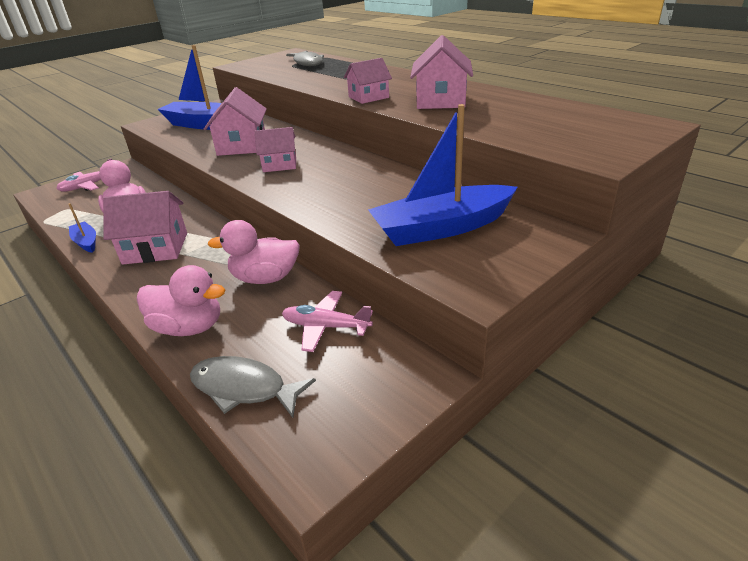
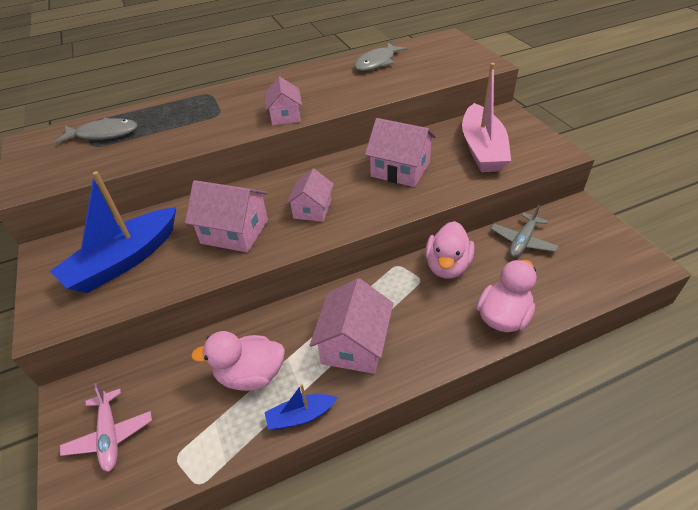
camera: 70 degrees left, 10 degrees up
(244, 388) = (581, 288): grey fish -> grey fish (377, 63)
(326, 326) = (522, 241): pink plane -> grey plane
(441, 101) = (332, 87): pink house -> pink house (400, 169)
(441, 228) = (482, 149): blue boat -> pink boat

